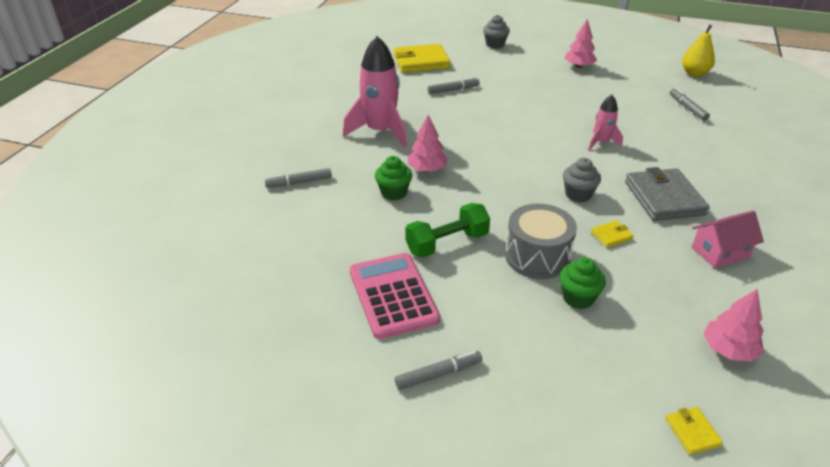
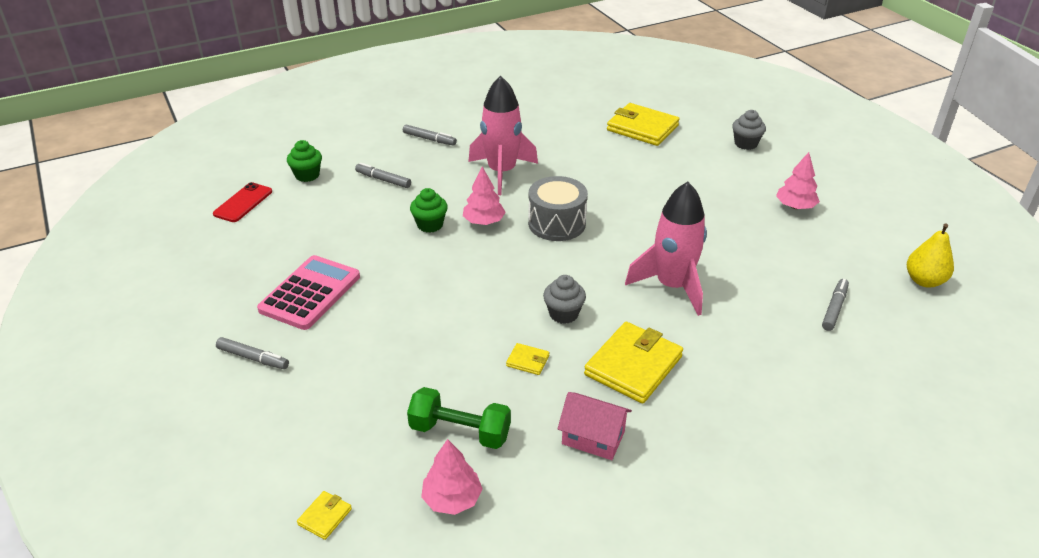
camera: 45 degrees right, 0 degrees up
(201, 268) = (243, 203): none -> red phone
(447, 243) = (401, 283): green dumbbell -> green dumbbell (460, 432)
(453, 90) = (624, 167): grey marker -> grey marker (429, 139)
(537, 256) = (443, 335): grey drum -> grey drum (557, 223)
(578, 298) = (417, 382): green cupcake -> green cupcake (307, 175)
(601, 142) = (672, 286): pink rocket -> pink rocket, size x1.92
(664, 198) = (633, 366): grey wallet -> yellow wallet

